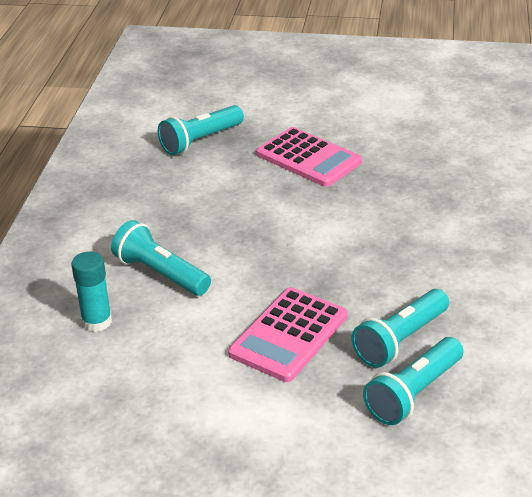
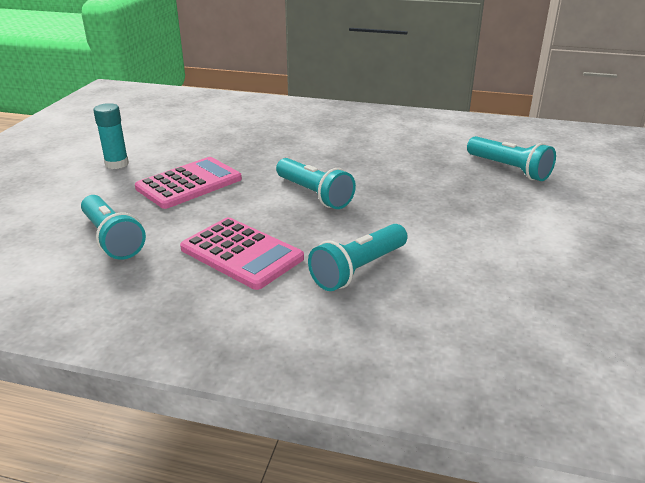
camera: 85 degrees left, 5 degrees down
(97, 322) = (438, 311): turquoise glue stick -> turquoise glue stick (117, 164)
(288, 335) = (451, 208): pink calculator -> pink calculator (241, 254)
(400, 340) = (453, 168): turquoise flashlight -> turquoise flashlight (314, 194)

